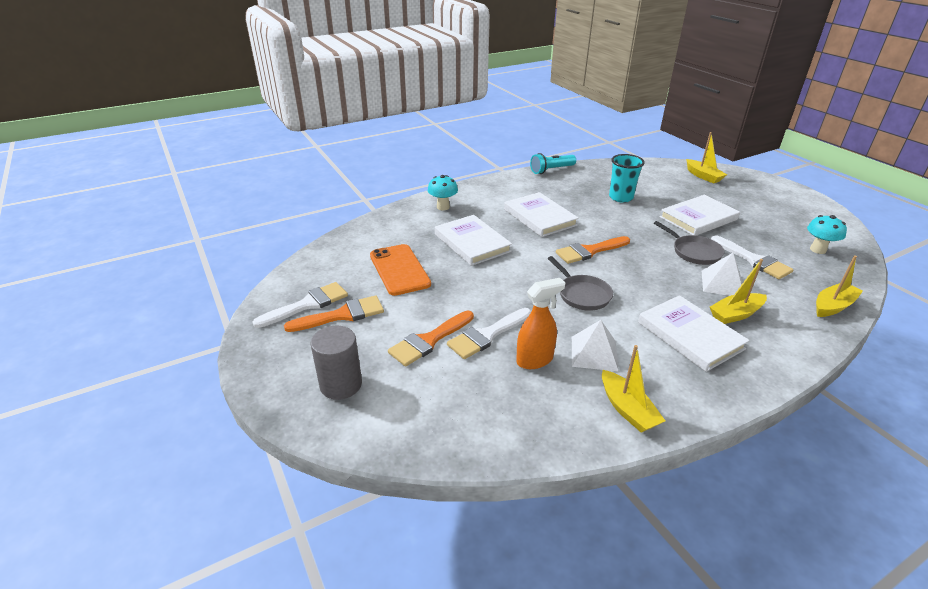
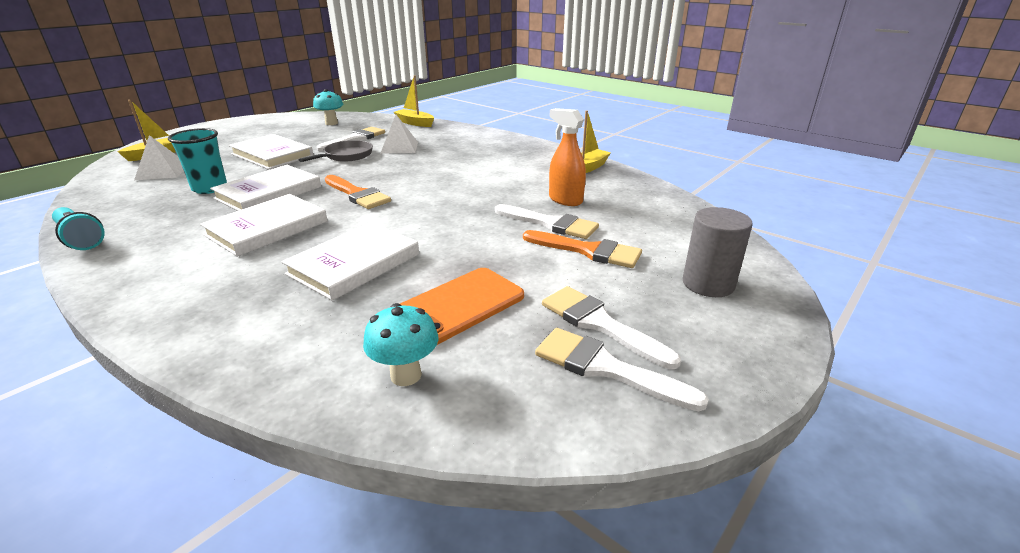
camera: 110 degrees left, 5 degrees down
(342, 315) = (600, 324): orange brush -> white brush
(443, 207) = (218, 315): turquoise mushroom -> turquoise mushroom (406, 375)
(582, 294) = (447, 191): grey pan -> none
(594, 353) = (534, 181): white pyramid -> white pyramid (162, 172)
(690, 335) = (482, 155): white book -> white book (269, 193)
(735, 314) = (443, 144): yellow boat -> none

